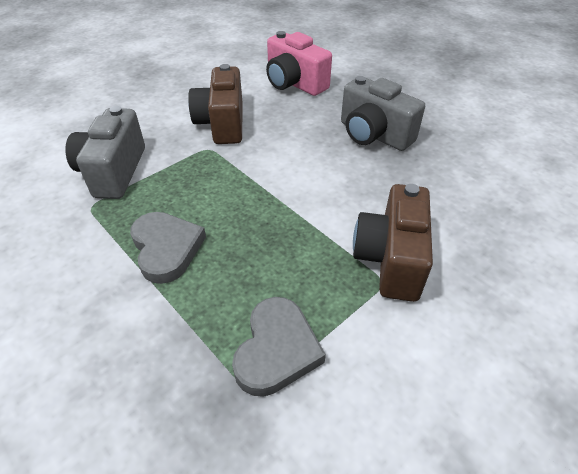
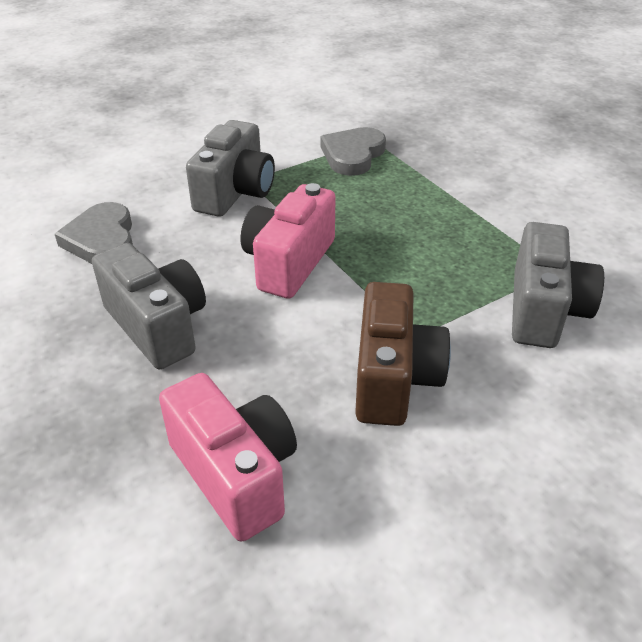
camera: 170 degrees left, 5 degrees down
(166, 248) = (449, 221): grey heart -> grey heart (102, 240)
(306, 187) = (288, 263): none -> pink camera
(390, 259) = (235, 192): brown camera -> grey camera

